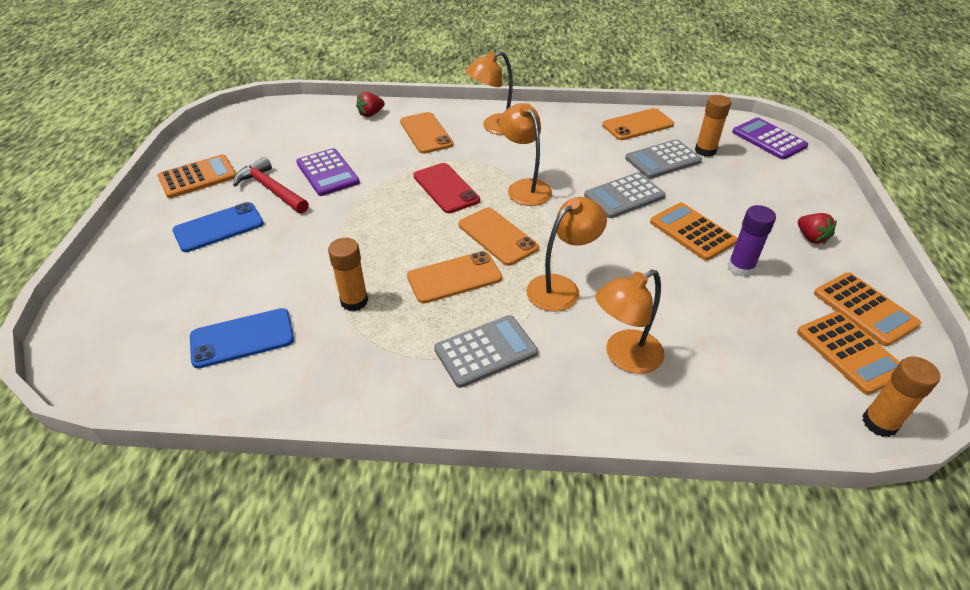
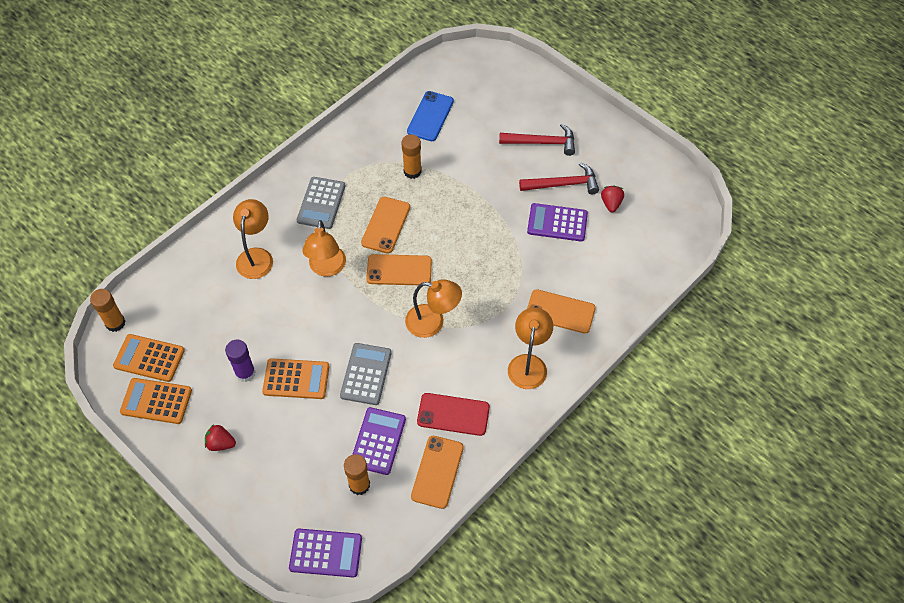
camera: 130 degrees right, 15 degrees up
(197, 177) = (615, 153): orange calculator -> none
(219, 227) = (542, 142): blue phone -> red hammer
(371, 114) = (624, 293): red strawberry -> red strawberry (611, 203)
(446, 188) = (475, 277): red phone -> red phone (453, 414)
(663, 160) = (378, 441): grey calculator -> purple calculator

